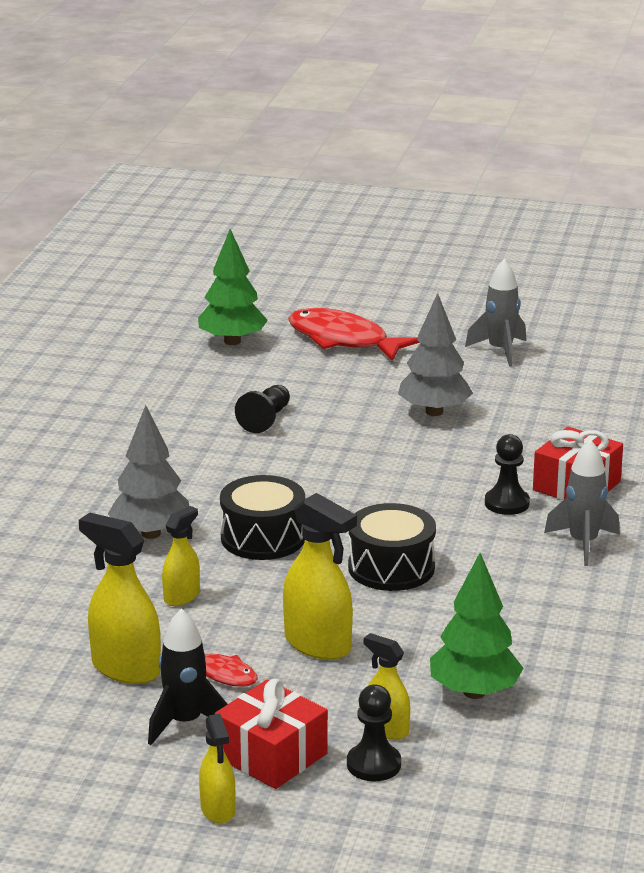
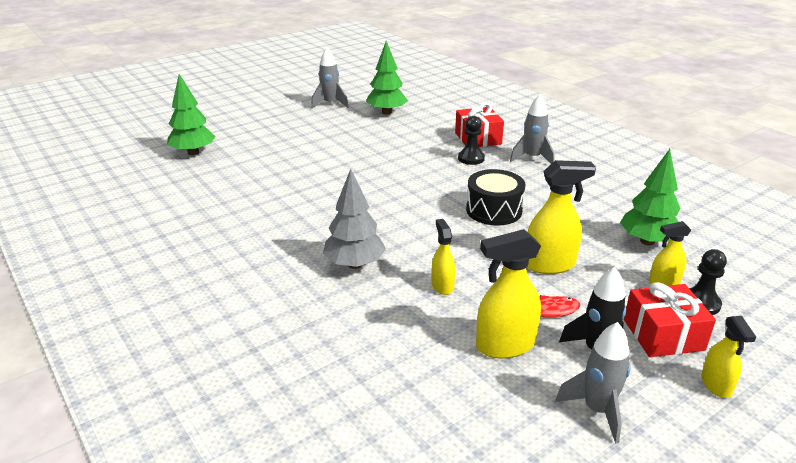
camera: 50 degrees left, 5 degrees up
(88, 750) = (597, 410): none -> grey rocket
(218, 810) = (716, 385): yellow spray bottle -> yellow spray bottle turned 60 degrees clockwise
(263, 538) = (412, 232): black drum -> none
(266, 420) = (290, 178): black pawn -> none
(343, 340) = (250, 128): red fish -> none
(434, 412) = (358, 138): grey tree -> none
(543, 396) = (386, 112): none -> green tree

